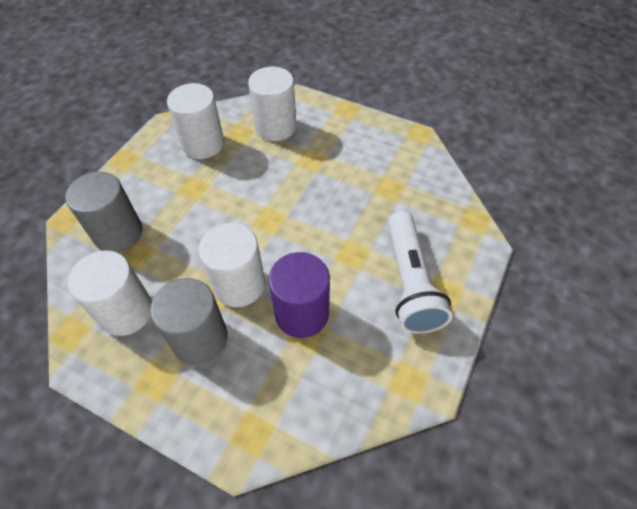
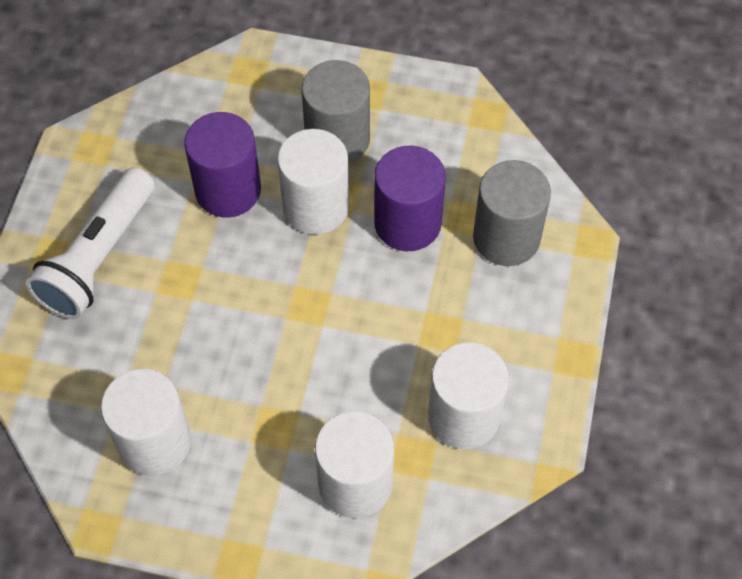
camera: 165 degrees right, 5 degrees up
(126, 311) = (437, 148): white cylinder -> white cylinder (154, 442)
(179, 258) = (407, 223): none -> purple cylinder
(410, 282) = (98, 257): white flashlight -> white flashlight turned 135 degrees counterclockwise

